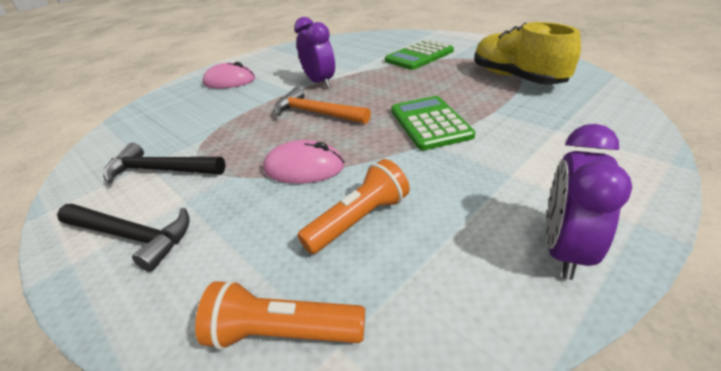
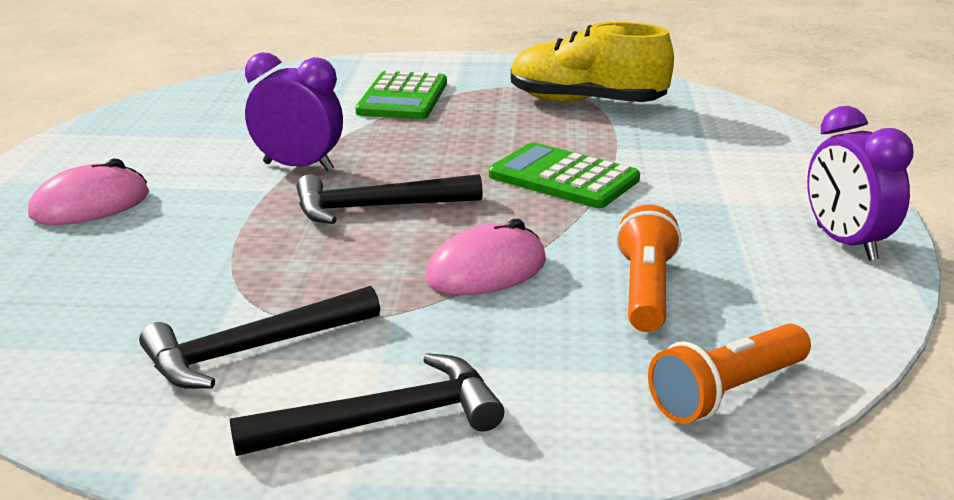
camera: 45 degrees left, 10 degrees down
(316, 113) = (377, 207): orange hammer -> black hammer

